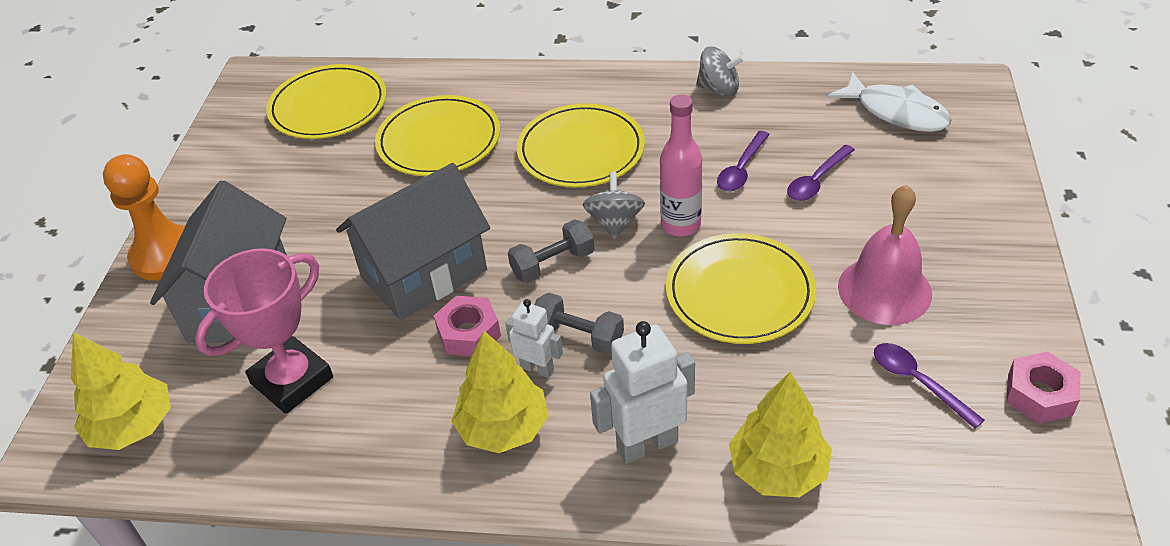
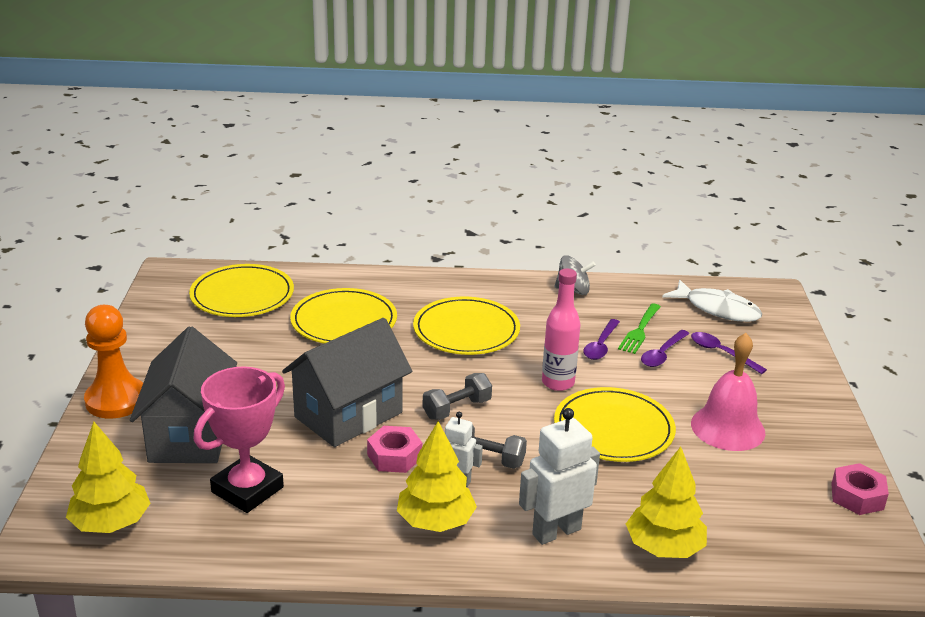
camera: 10 degrees left, 15 degrees down
(614, 222) = (503, 380): grey spinning top -> none
(793, 146) = (639, 331): none -> green fork
(917, 382) = (763, 488): purple spoon -> purple spoon (721, 353)

